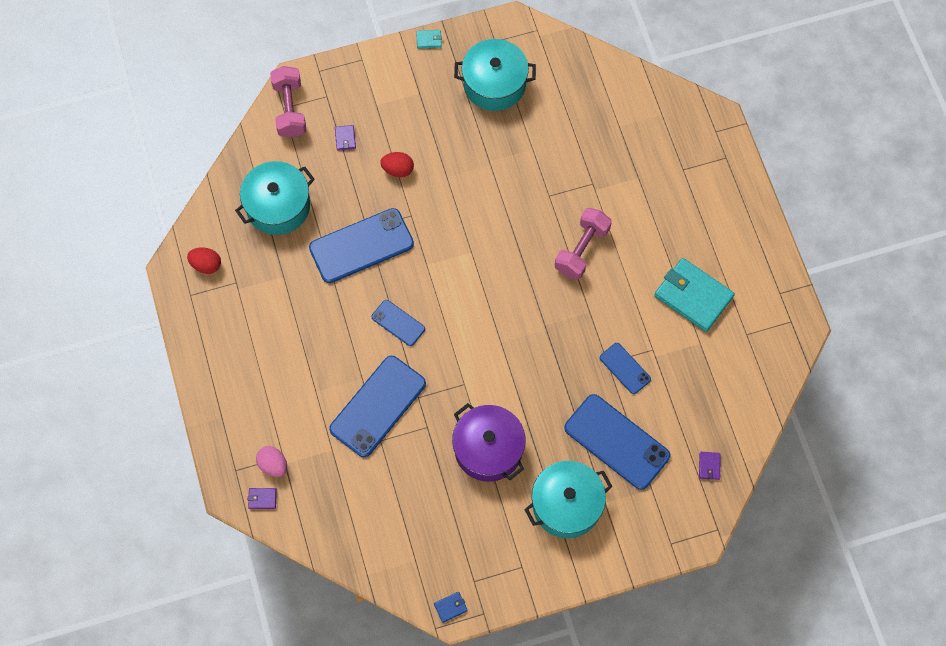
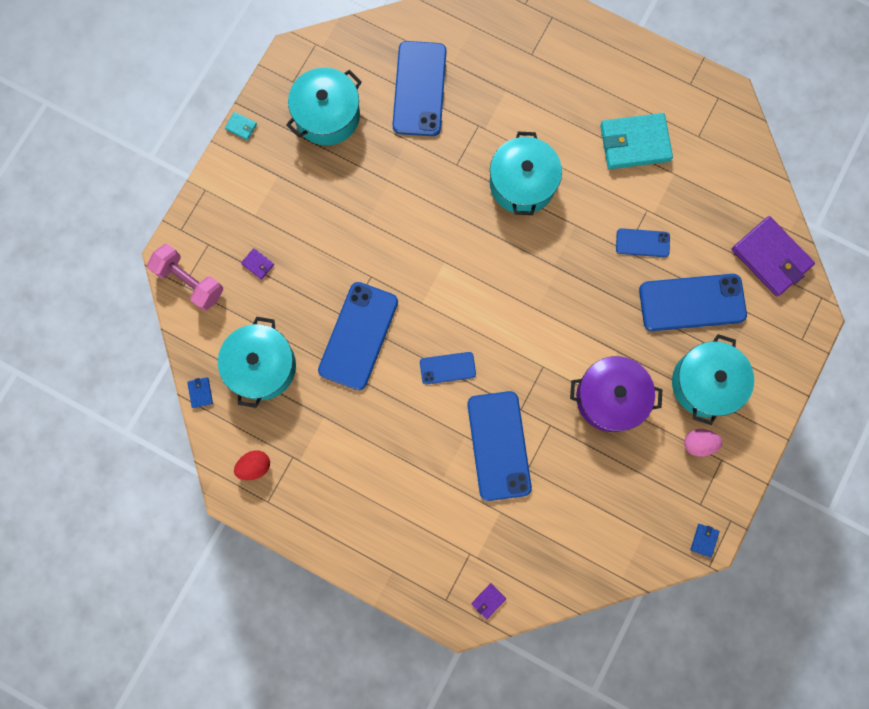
camera: 45 degrees left, 10 degrees up
(222, 186) = (200, 392): none -> blue wallet
(273, 465) = (469, 567): pink egg -> pink egg (698, 443)
(398, 170) = (324, 250): red egg -> none
(429, 40) = (241, 127): turquoise wallet -> turquoise wallet turned 75 degrees clockwise
(577, 122) = (419, 89): none -> blue phone
(582, 250) = (522, 183): pink dumbbell -> turquoise pot
(709, 466) = (770, 257): purple wallet -> purple wallet, size x2.47

